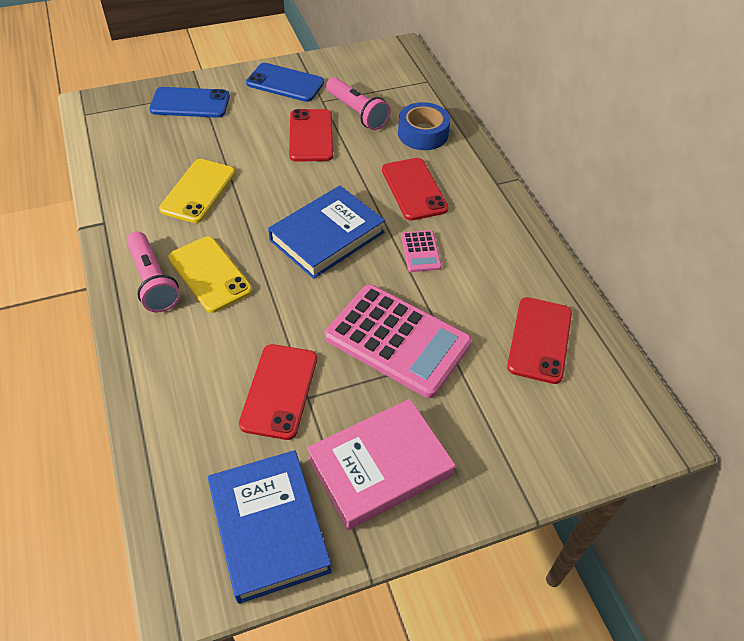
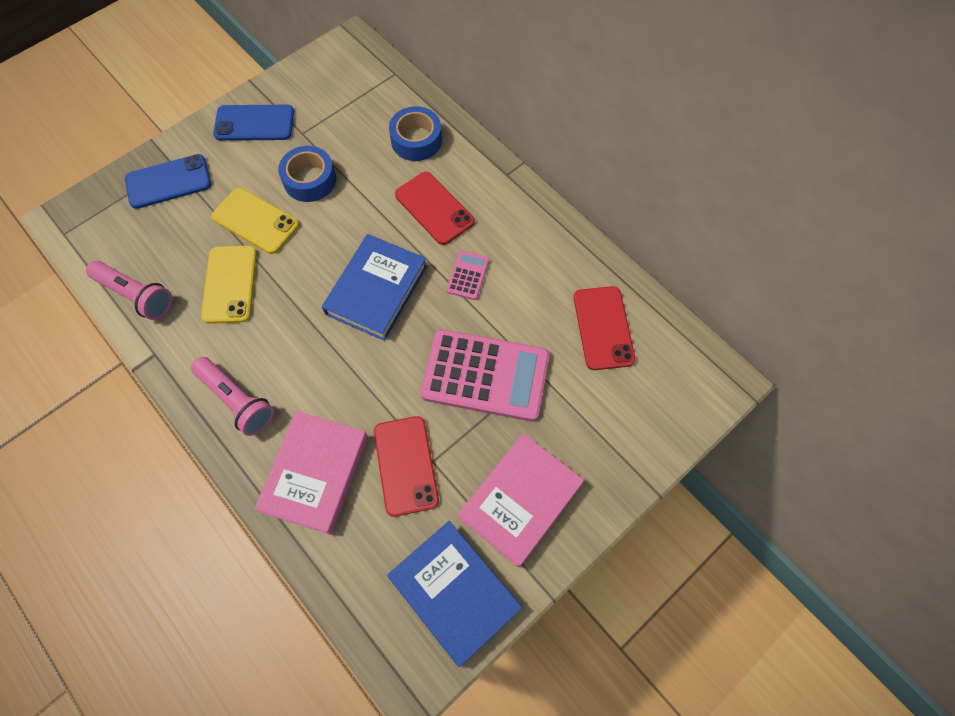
camera: 20 degrees left, 15 degrees up
(189, 366) = (315, 473): none -> pink book
(210, 274) = (287, 372): yellow phone -> yellow phone (255, 221)
(311, 136) = (310, 180): red phone -> blue tape
(357, 112) = (342, 136): pink flashlight -> pink flashlight (136, 295)
(420, 251) = (468, 275): pink calculator -> pink calculator turned 135 degrees counterclockwise

